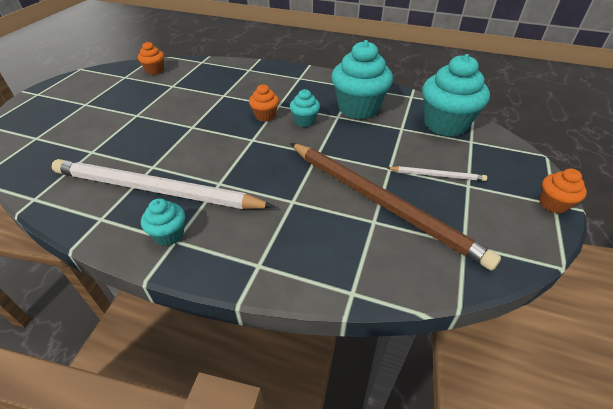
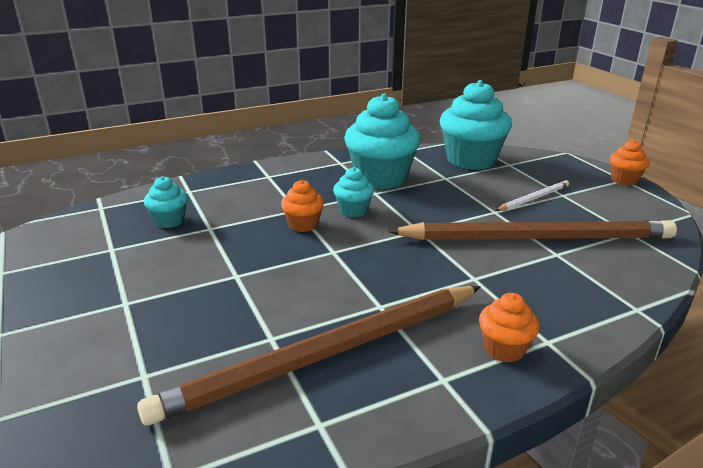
camera: 45 degrees left, 15 degrees down
(155, 70) = (43, 244): orange cupcake -> orange cupcake (504, 349)
(155, 190) = (325, 355): white pencil -> brown pencil
(169, 235) = (428, 379): turquoise cupcake -> turquoise cupcake (169, 221)

